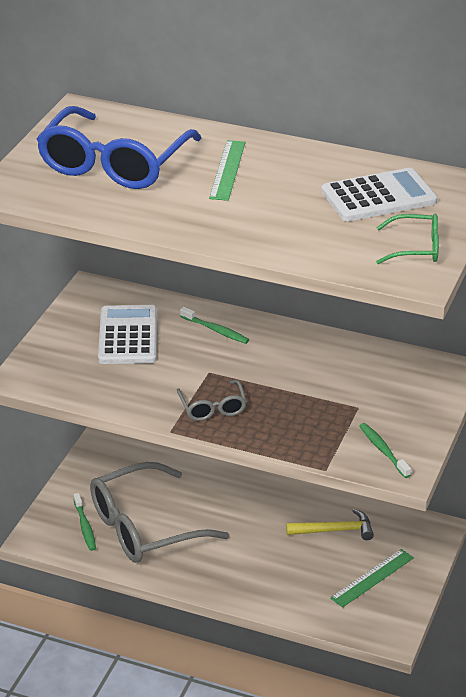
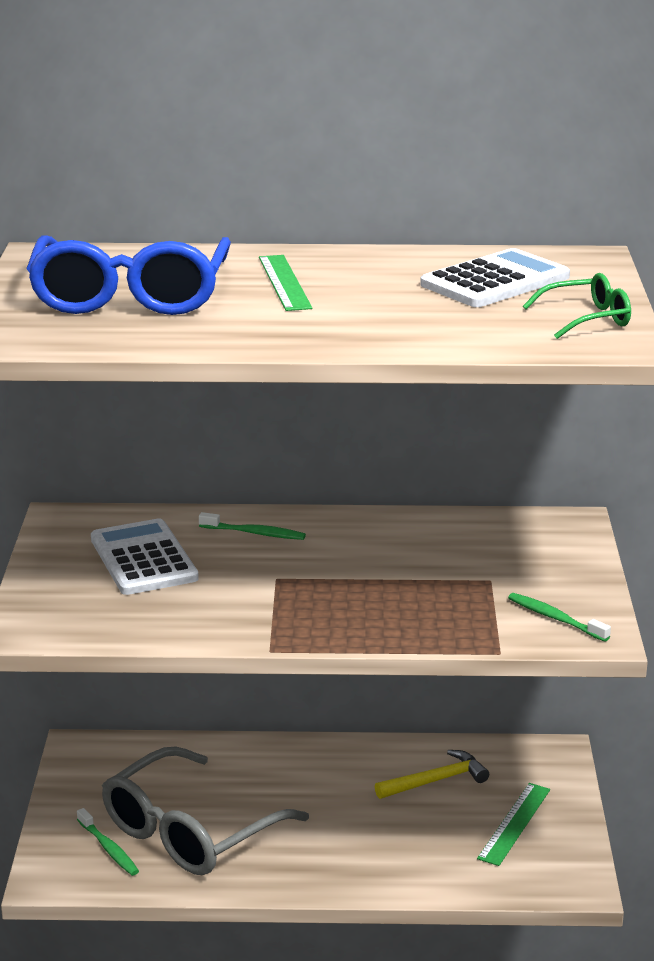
camera: 20 degrees left, 10 degrees down
(212, 408) = (308, 615): grey glasses -> none

